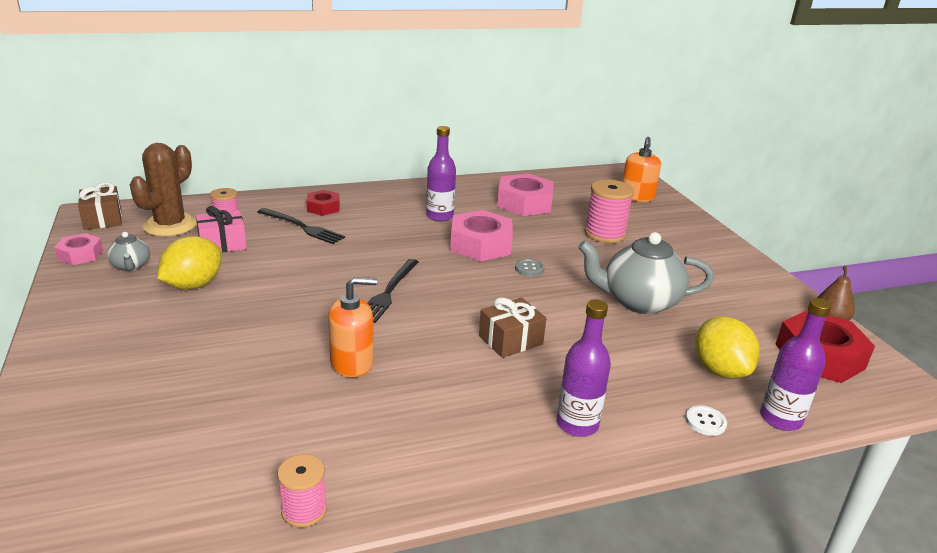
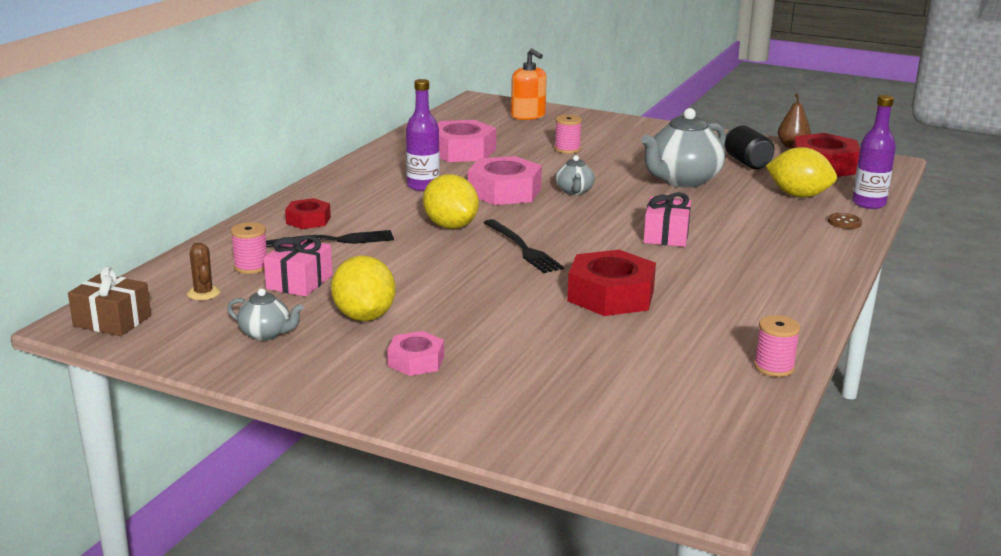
camera: 45 degrees left, 5 degrees down
(80, 255) = (186, 351): pink nut -> pink nut (416, 361)
(170, 225) = (203, 293): brown cactus -> brown cactus, size x0.47
(352, 363) = (610, 295): orange soap dispenser -> red nut
(386, 252) = (450, 226): none -> yellow lemon
(510, 340) = (666, 235): brown gift -> pink gift
(529, 268) = (574, 191): grey button -> grey teapot
(577, 424) = (796, 256): purple bottle -> none
(605, 234) = (567, 149): pink spool -> pink spool, size x0.60
(705, 422) = (844, 222): white button -> brown button
(740, 315) = (747, 162): none -> black can

